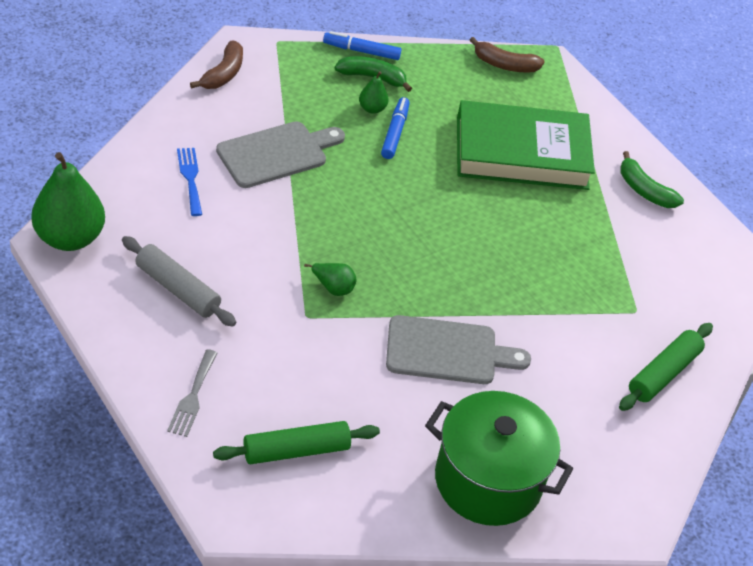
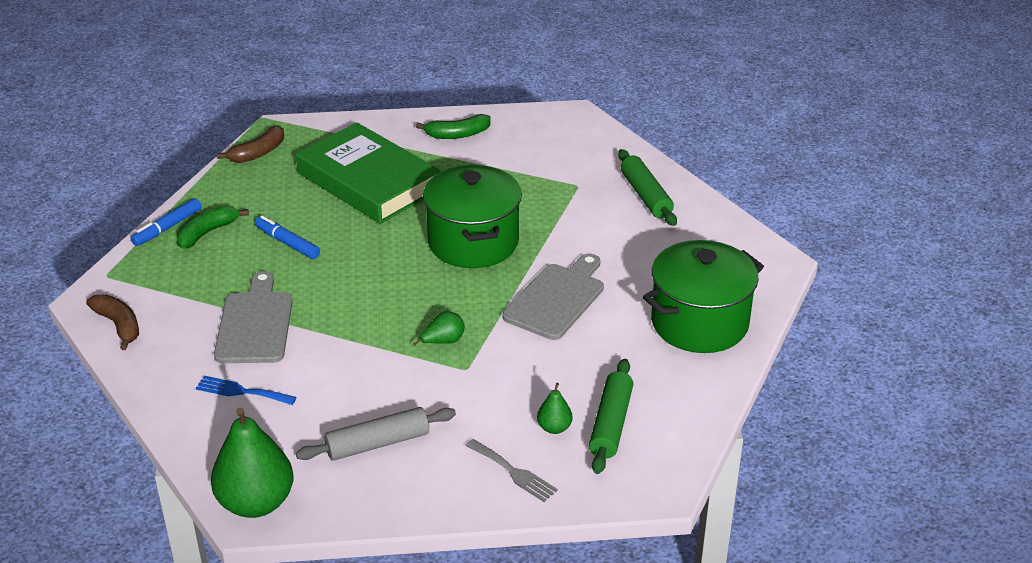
camera: 55 degrees left, 10 degrees down
(372, 109) = (246, 246): green pear -> green pear (554, 428)
(487, 260) = (473, 242): none -> green pot
(521, 153) = (368, 181): green book -> green book turned 75 degrees counterclockwise

